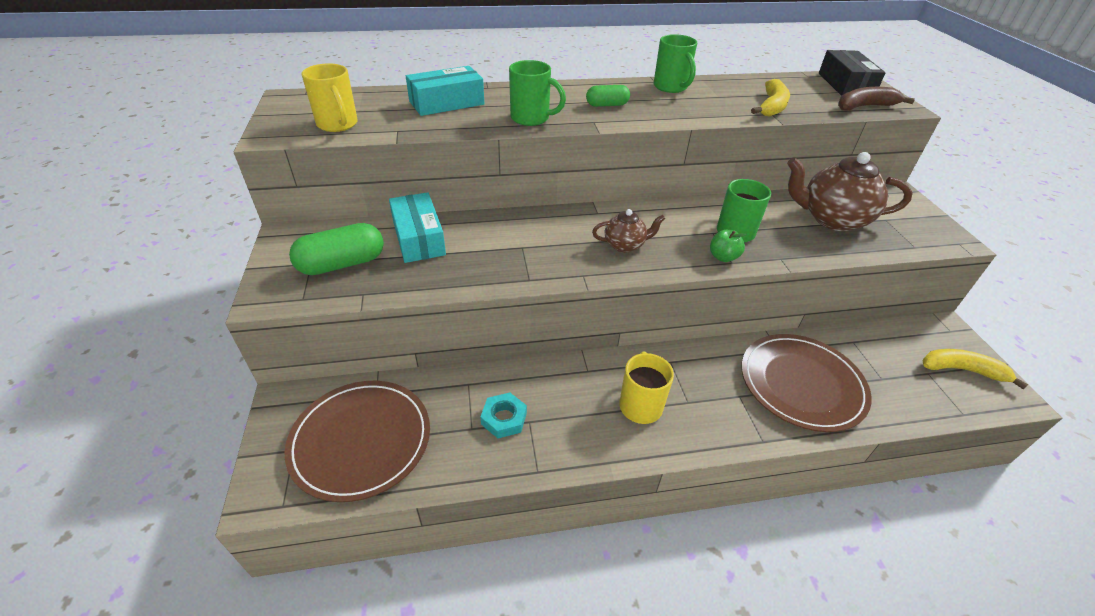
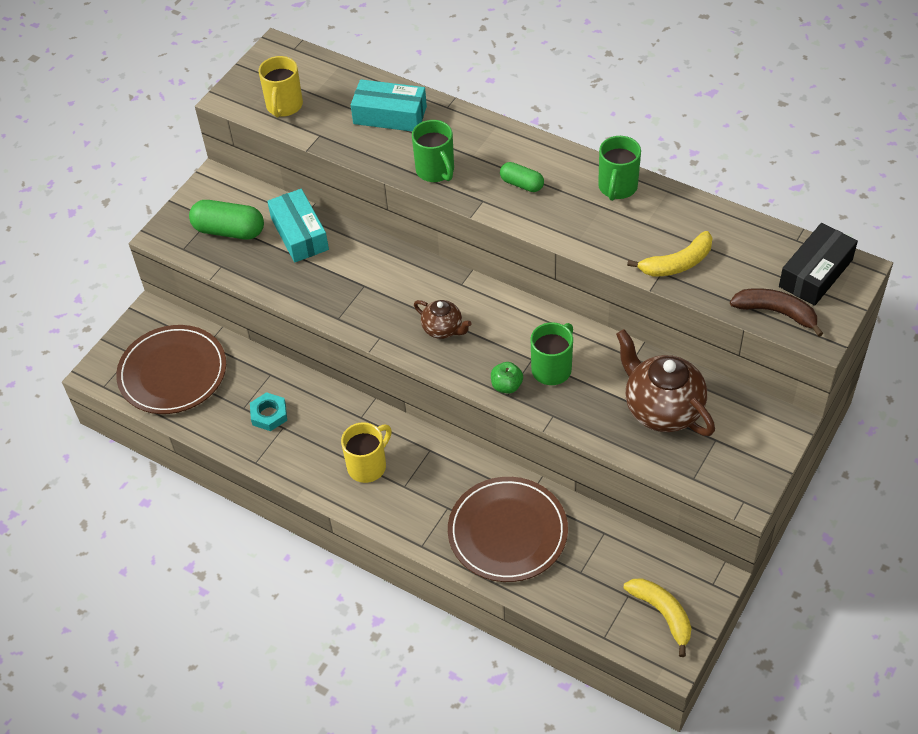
camera: 45 degrees right, 10 degrees up
(419, 238) = (299, 234): turquoise box -> turquoise box turned 45 degrees counterclockwise

